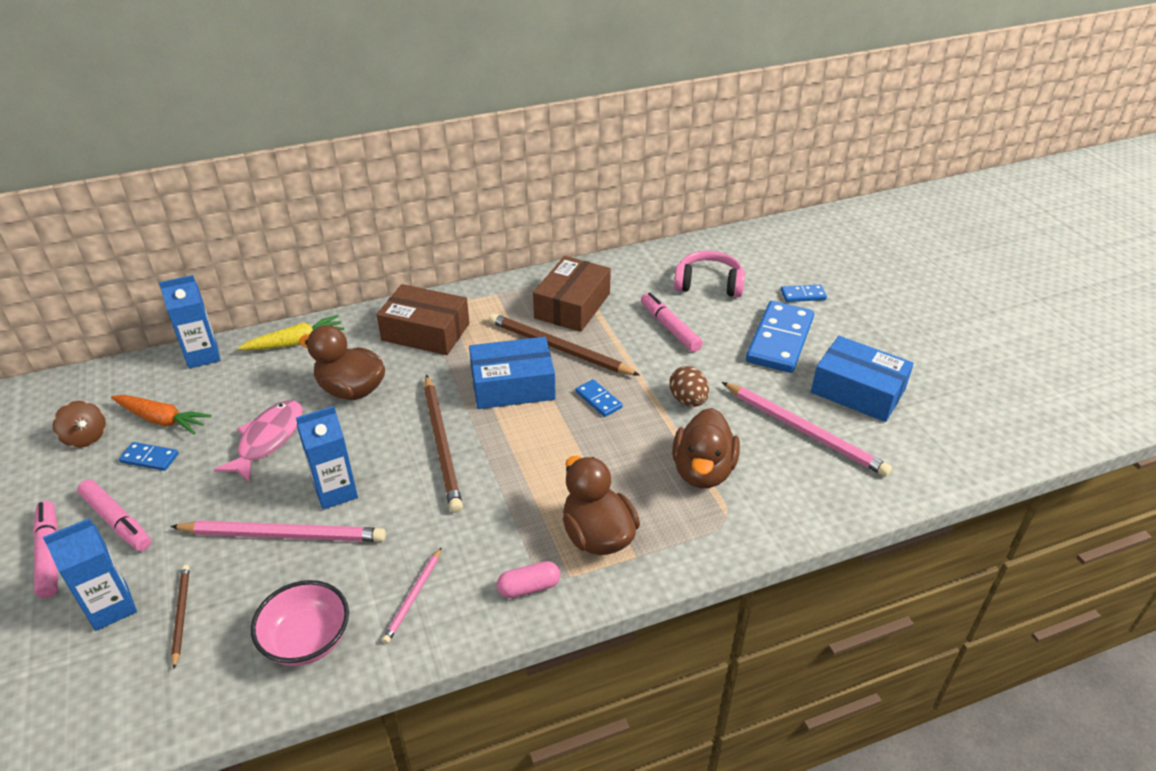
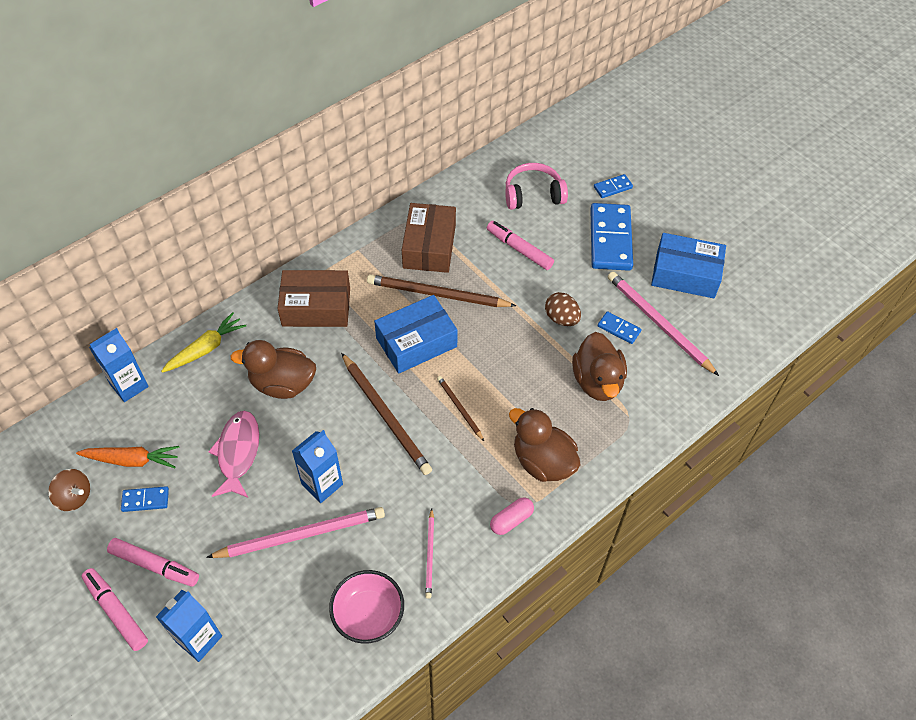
camera: 20 degrees left, 15 degrees up
(181, 615) = (259, 627): brown pencil -> brown pencil (459, 408)
(598, 400) = (491, 337): blue domino -> blue domino (618, 329)
(804, 431) = (658, 323): pink pencil -> pink pencil turned 150 degrees counterclockwise

